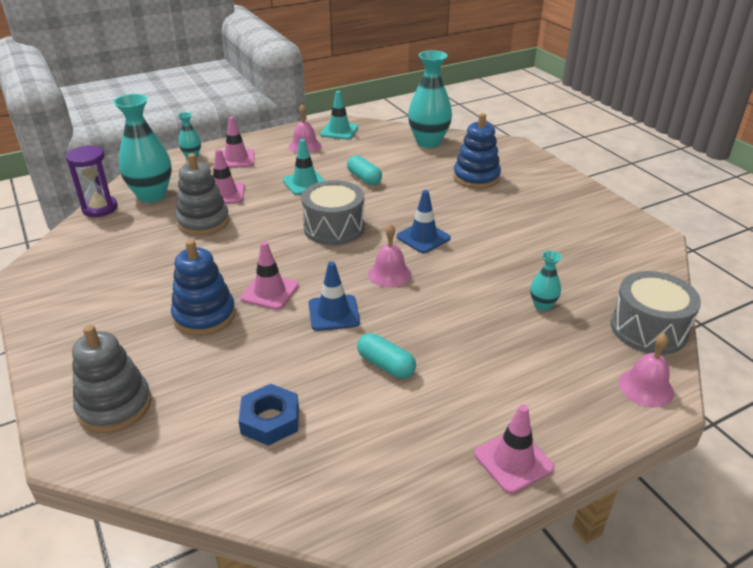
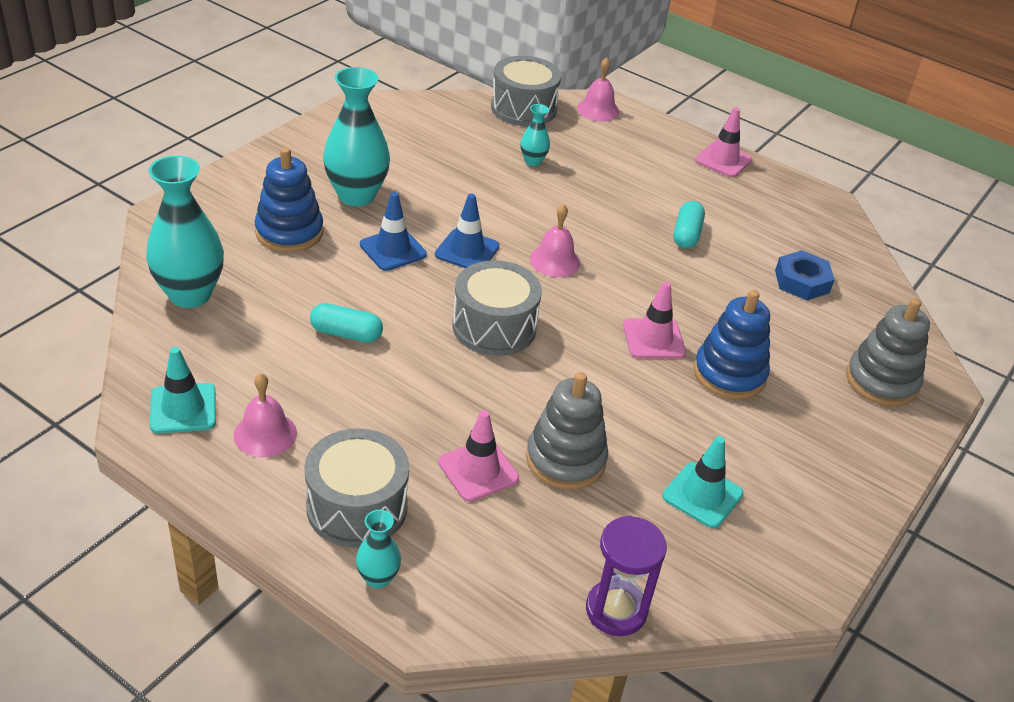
camera: 120 degrees left, 5 degrees up
(152, 195) = (537, 562): turquoise vase -> turquoise vase (356, 195)
(236, 159) = (357, 507): pink traffic cone -> grey drum
(305, 183) = (394, 391): turquoise traffic cone -> turquoise traffic cone (702, 495)
(333, 313) = (647, 283): blue traffic cone -> blue traffic cone (393, 250)
(364, 178) = (346, 334): turquoise capsule -> turquoise capsule turned 75 degrees clockwise

